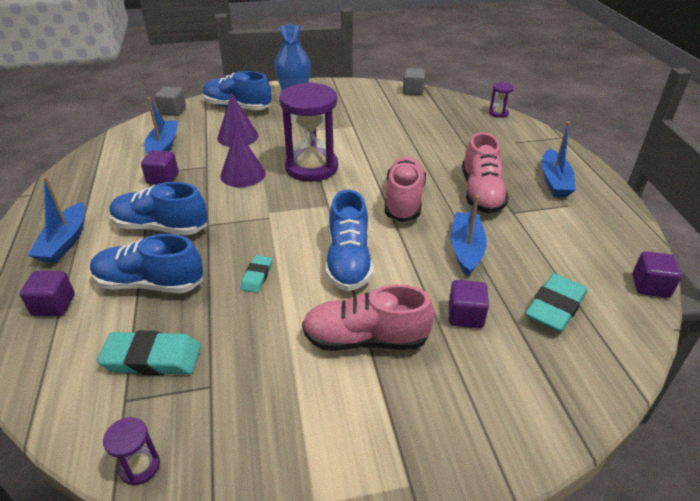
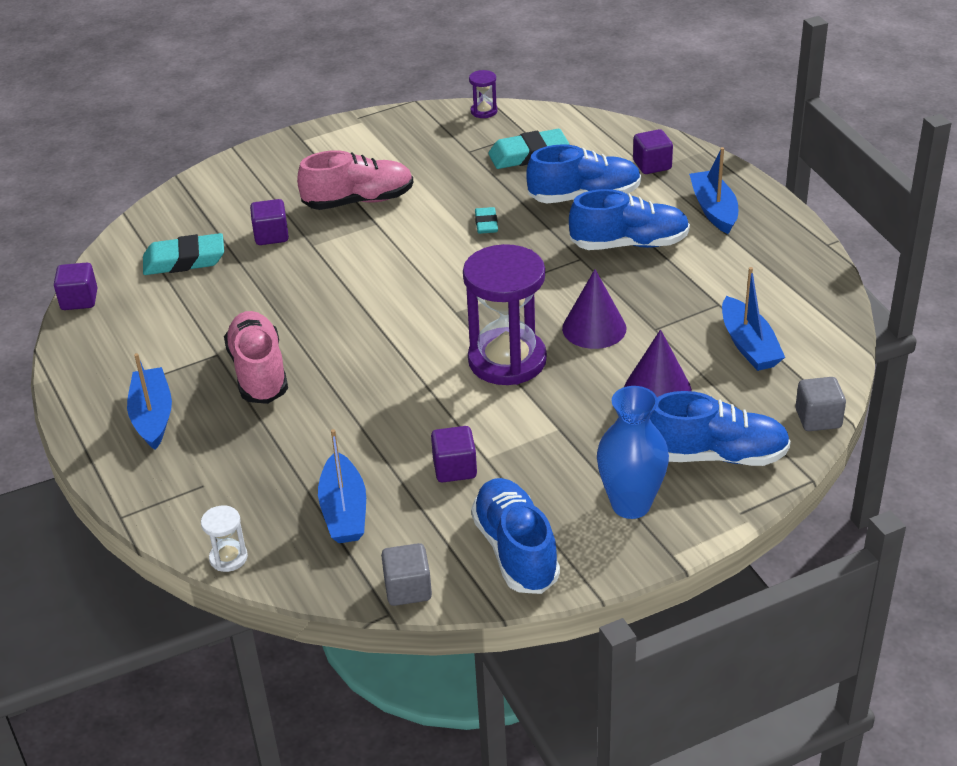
camera: 165 degrees right, 0 degrees up
(163, 178) = (693, 298): purple cube -> purple cube (455, 468)
(348, 261) = (400, 257): blue shoe -> blue shoe (515, 551)
(404, 200) = (360, 338): pink shoe -> none
(466, 249) = (274, 295): blue boat -> blue boat (344, 511)
(498, 113) = (228, 558): purple hourglass -> white hourglass
(555, 307) = (184, 260): turquoise eraser -> turquoise eraser turned 60 degrees clockwise

